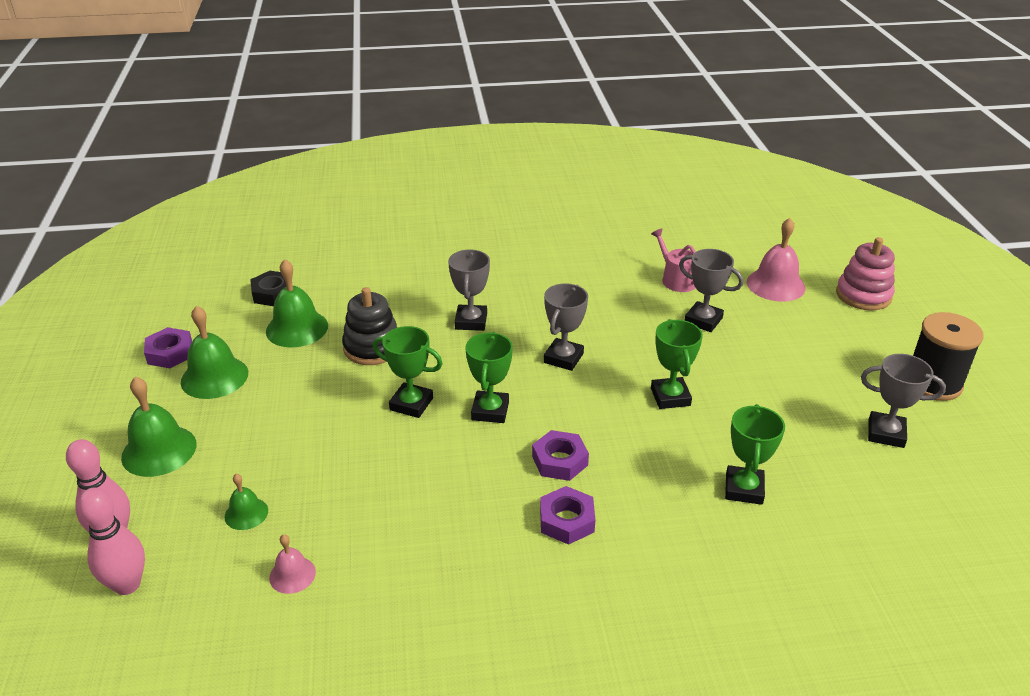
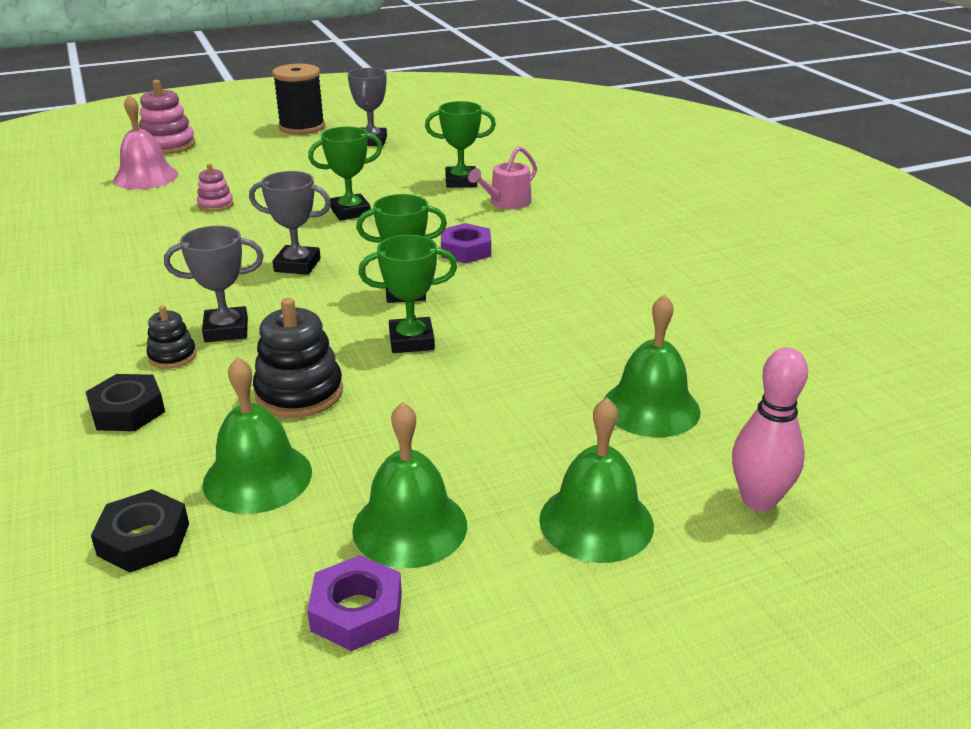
camera: 105 degrees left, 5 degrees down
(127, 585) = (808, 458): pink bowling pin -> none
(246, 513) = (651, 407): green bell -> green bell, size x1.82
(292, 574) = (704, 355): pink bell -> none
(392, 286) = (127, 411): none -> black nut
(411, 404) = (411, 341): green trophy -> green trophy turned 75 degrees clockwise
(447, 300) = (172, 356): none -> black stacking toy
(567, 520) = (540, 240): purple nut -> none
(676, 279) = (129, 220): pink watering can -> pink watering can (506, 202)
(703, 320) = (215, 204): grey trophy -> pink stacking toy

